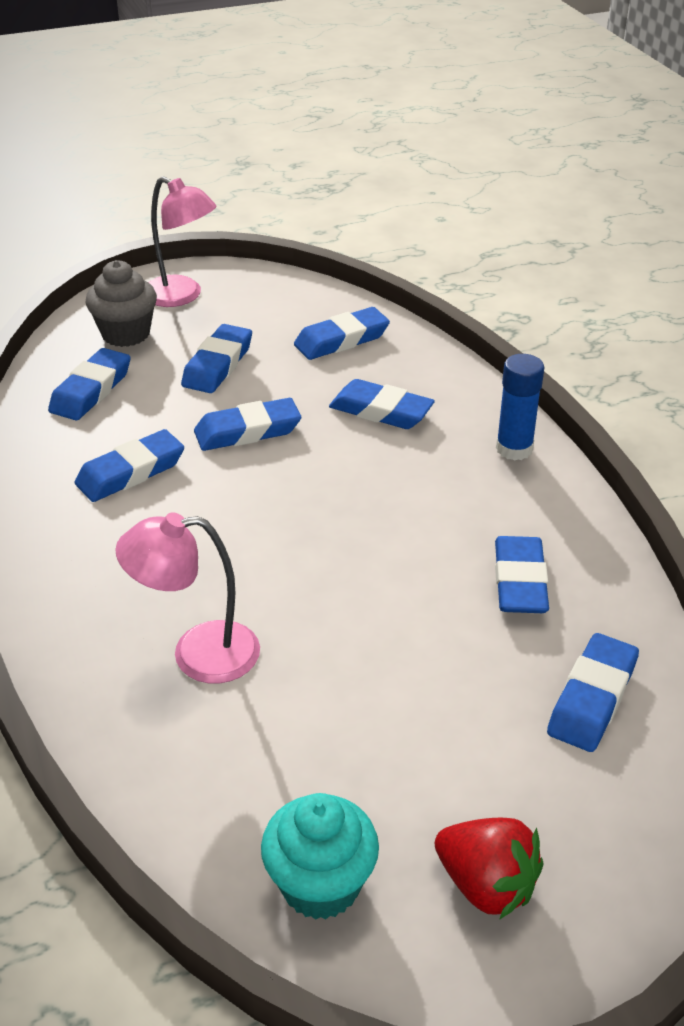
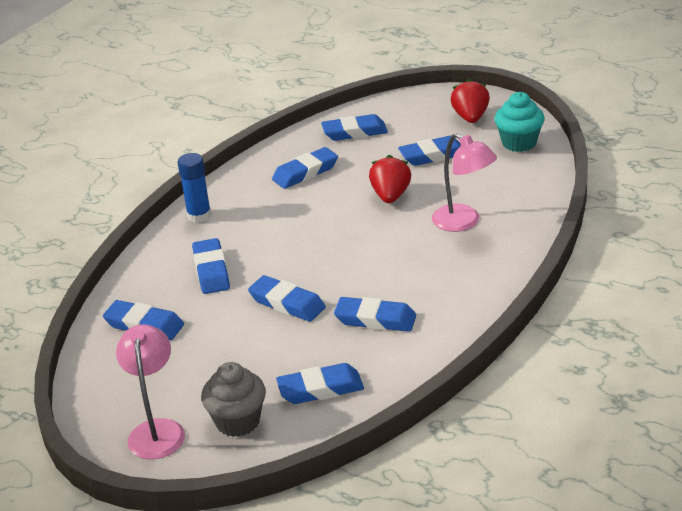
camera: 125 degrees left, 5 degrees down
(217, 365) = (230, 356): blue eraser -> blue eraser (433, 156)
(355, 626) = (390, 196): none -> red strawberry

